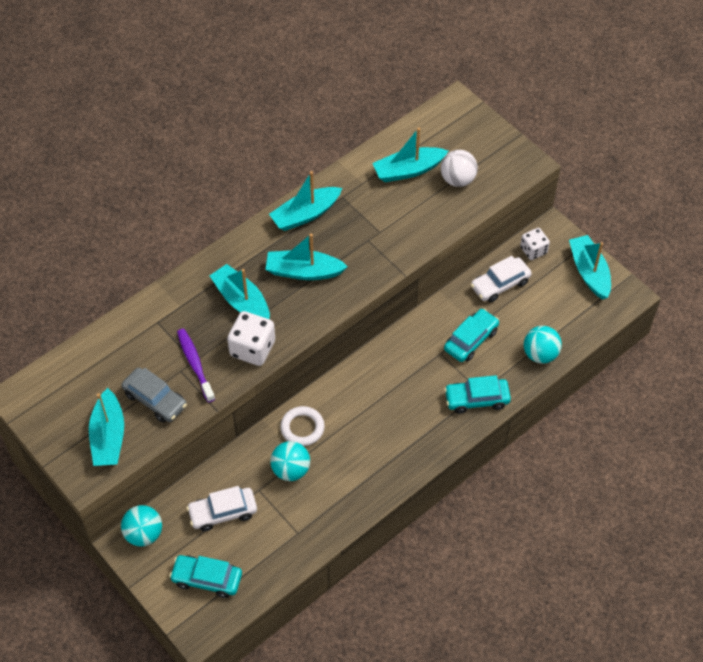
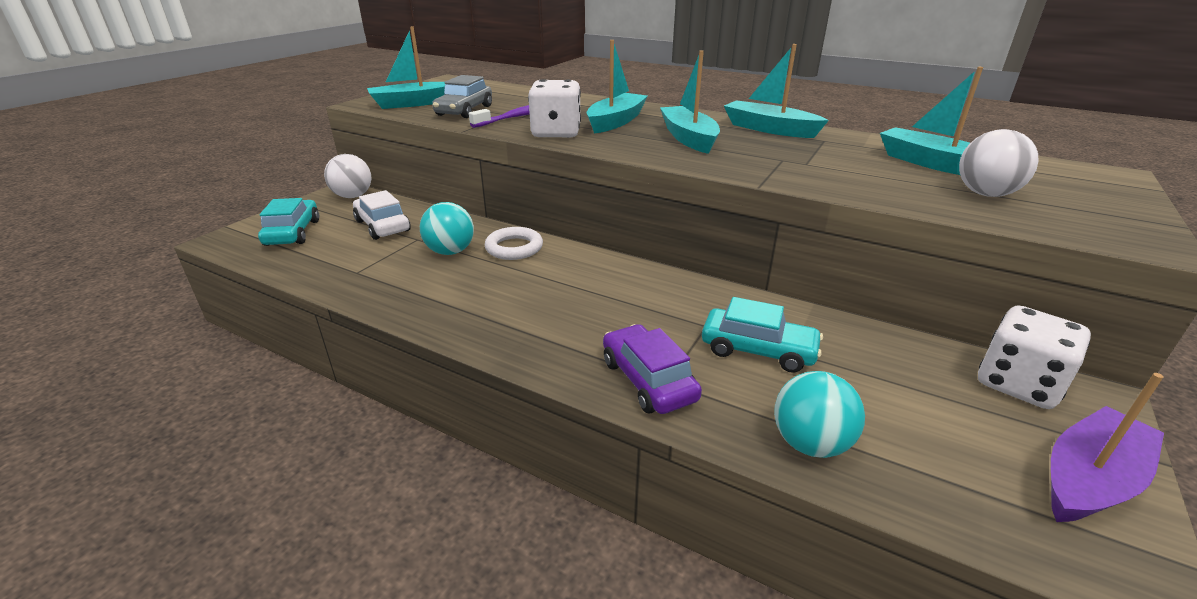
camera: 70 degrees right, 25 degrees down
(144, 534) = (353, 196): turquoise ball -> white ball
(476, 399) = (648, 380): turquoise car -> purple car
(500, 284) = (898, 359): white car -> none
(533, 250) = (1018, 383): white dice -> white dice, size x1.55
(589, 272) = (1089, 479): turquoise boat -> purple boat

